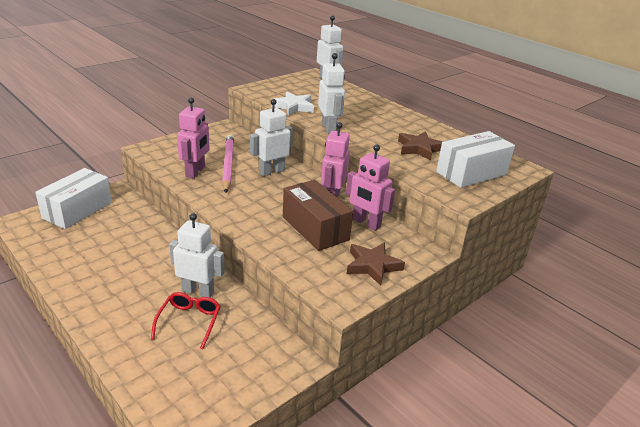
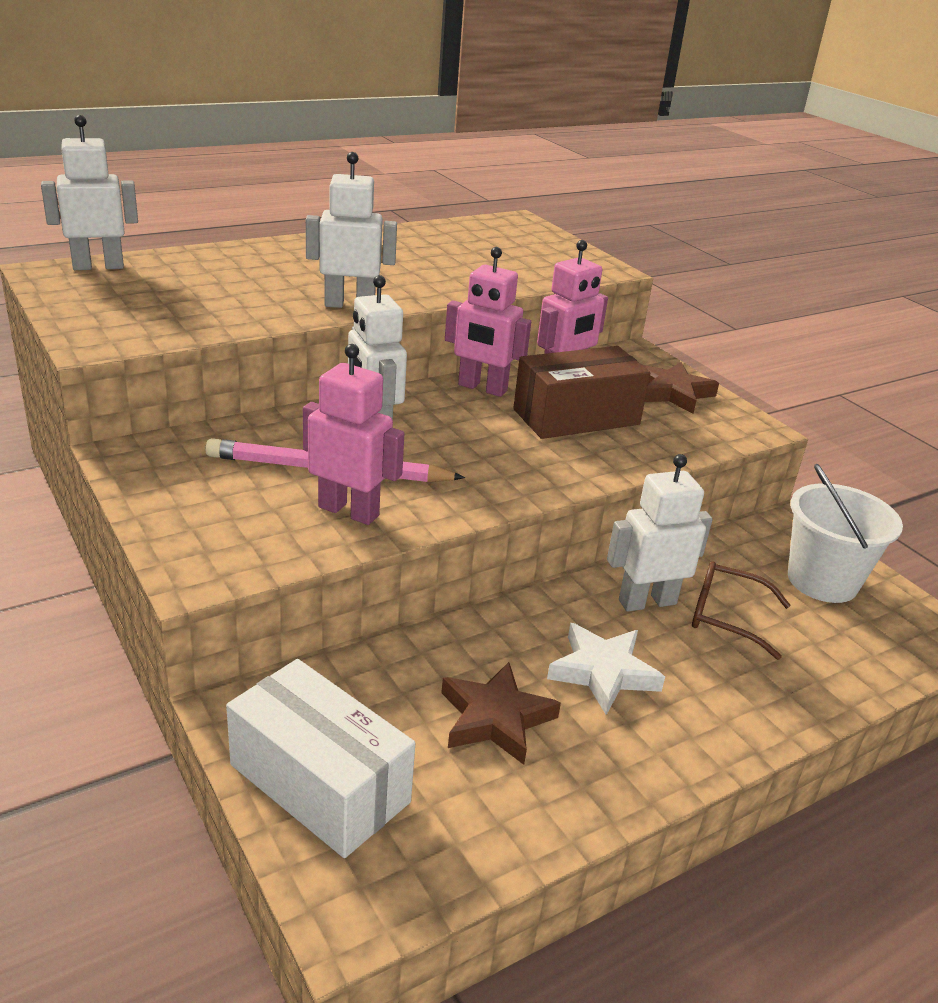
camera: 80 degrees left, 0 degrees up
(189, 322) = (727, 617): red glasses -> brown glasses
(198, 291) = (647, 601): white robot -> white robot turned 45 degrees clockwise
(235, 371) = (822, 581): none -> white bucket
(293, 107) = (230, 317): white star -> white star (603, 672)
(419, 148) = (448, 259): brown star -> brown star (495, 718)
(471, 173) = (531, 248): white box -> none

